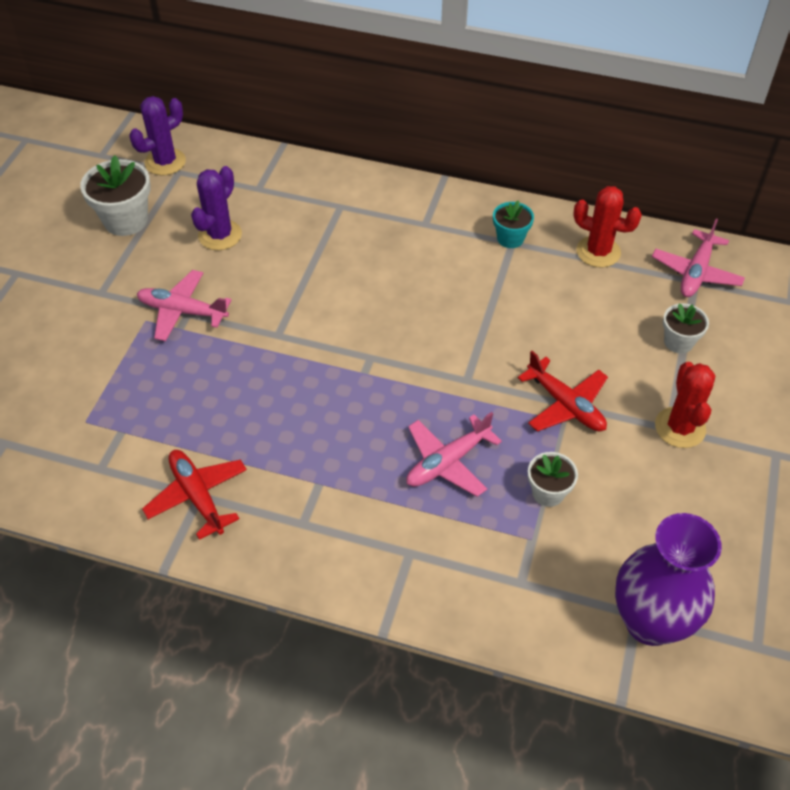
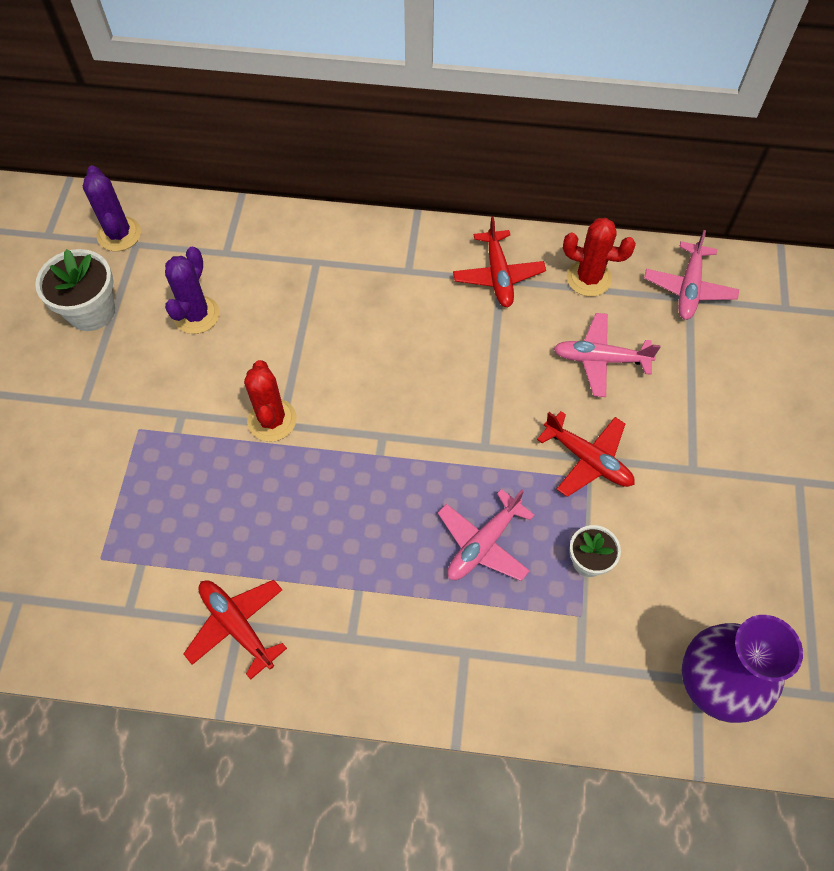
camera: 10 degrees left, 10 degrees up
(165, 162) = (119, 234): purple cactus -> purple cactus turned 60 degrees counterclockwise
(182, 311) = (176, 412): pink plane -> pink plane (600, 359)
(510, 238) = (498, 275): turquoise flower pot -> red plane
(678, 342) = (685, 370): white flower pot -> none
(680, 427) = (703, 467): red cactus -> red cactus (272, 420)

